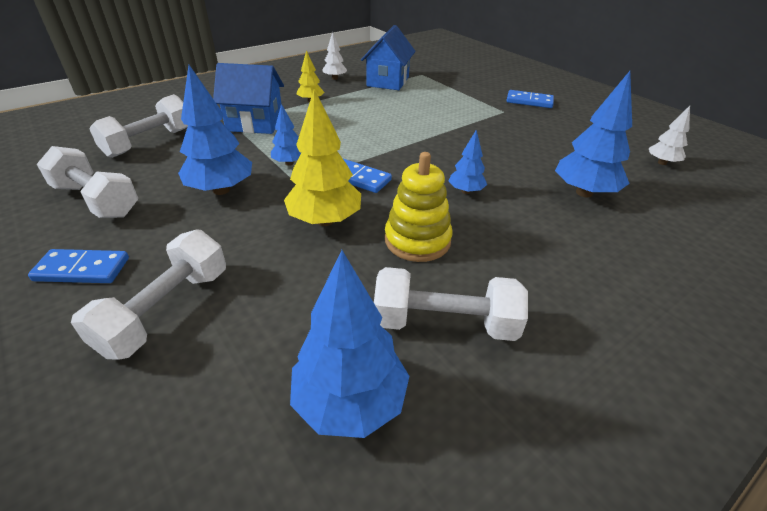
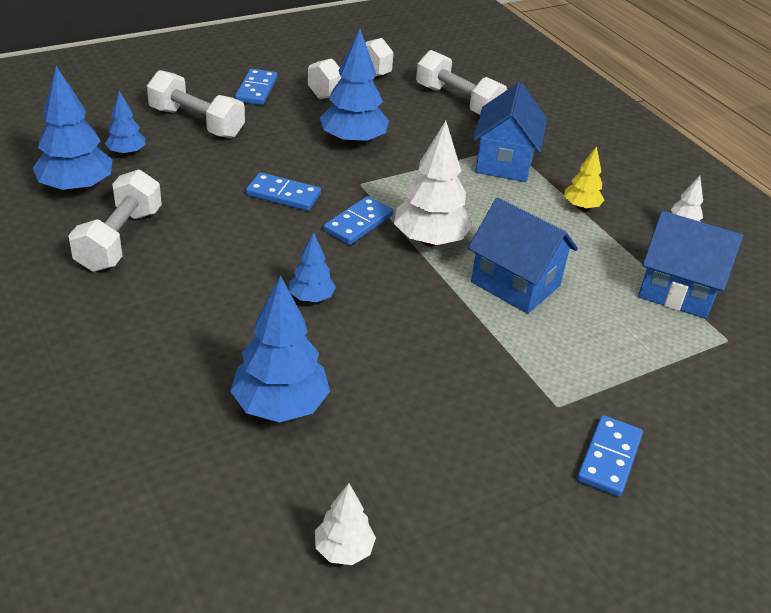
camera: 95 degrees right, 0 degrees up
(289, 163) = (400, 181): blue tree -> blue tree (127, 153)
(325, 220) = (283, 195): yellow tree -> blue domino
(370, 148) = (430, 240): none -> white tree
(405, 120) = (515, 284): none -> blue house
(417, 240) = (231, 245): yellow stacking toy -> none

